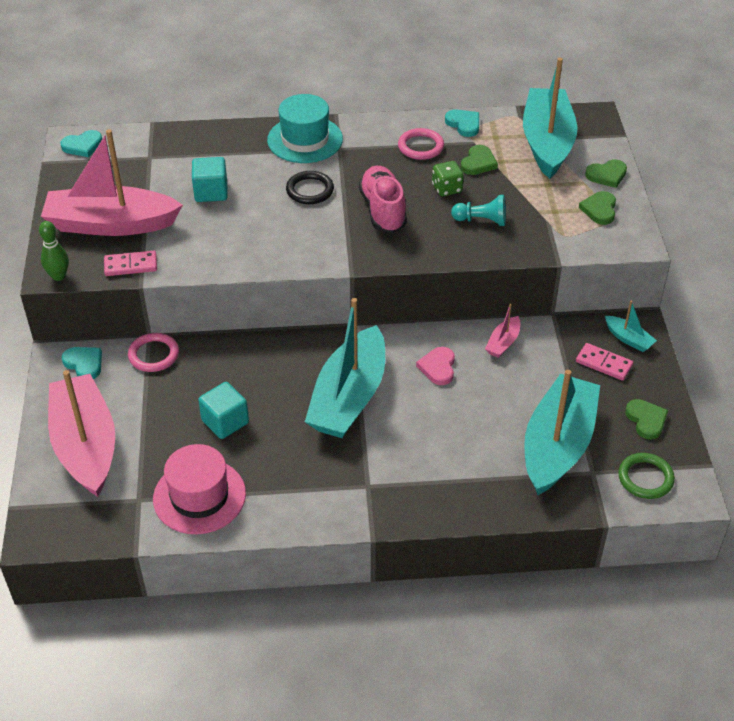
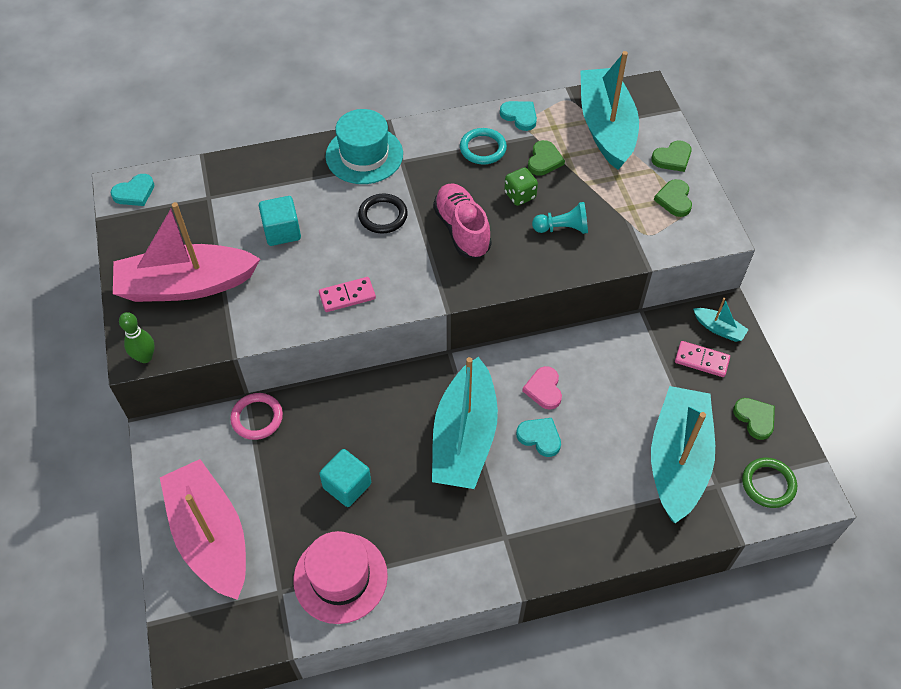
camera: 10 degrees left, 10 degrees up
(84, 364) = (188, 439): turquoise heart -> turquoise heart (540, 437)
(131, 265) = (218, 333): pink domino -> pink domino (347, 296)
(420, 147) = (483, 148): pink ring -> turquoise ring
(503, 343) = (601, 351): pink boat -> none

